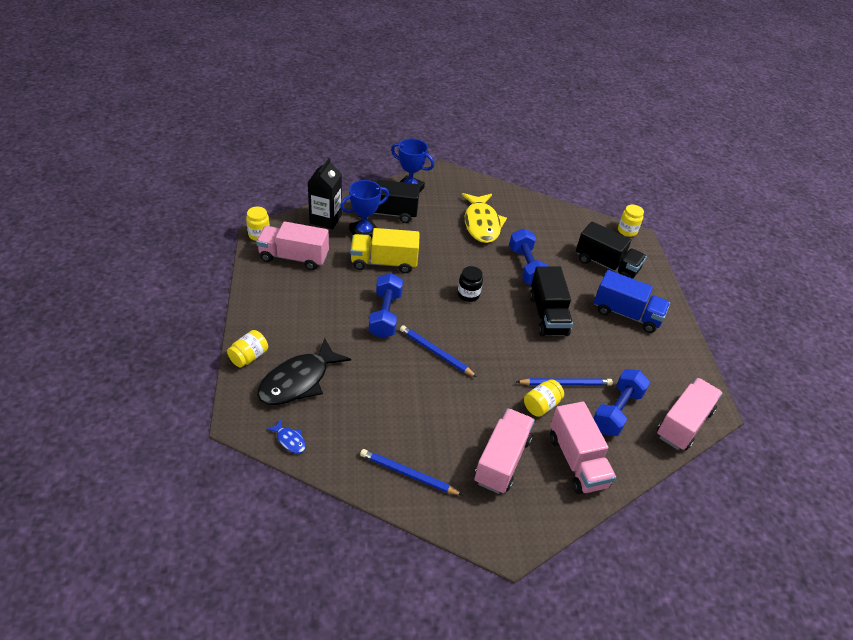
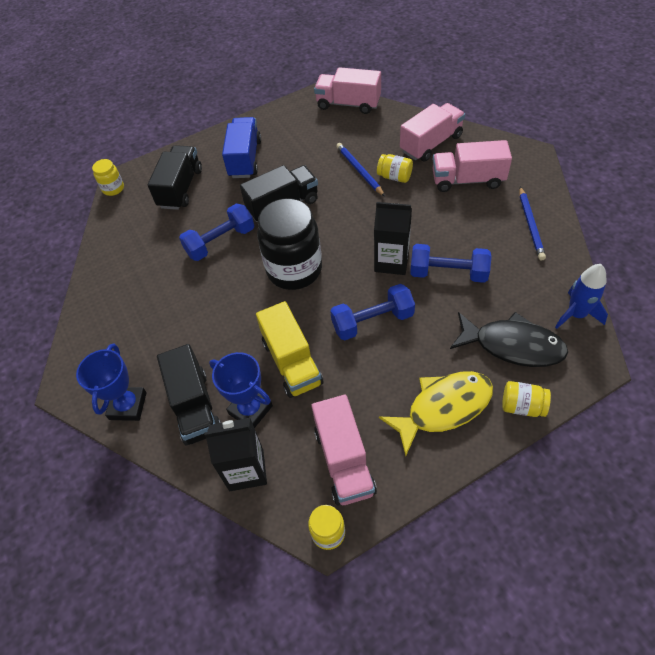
camera: 105 degrees left, 10 degrees up
(290, 440) = (576, 314): blue fish -> blue rocket
(436, 353) = (391, 261): blue pencil -> black carton
(468, 294) = (294, 270): black jar -> black jar, size x2.19
(481, 224) = (165, 304): yellow fish -> yellow fish (443, 408)
(617, 411) = (364, 137): blue dumbbell -> blue dumbbell (448, 273)

